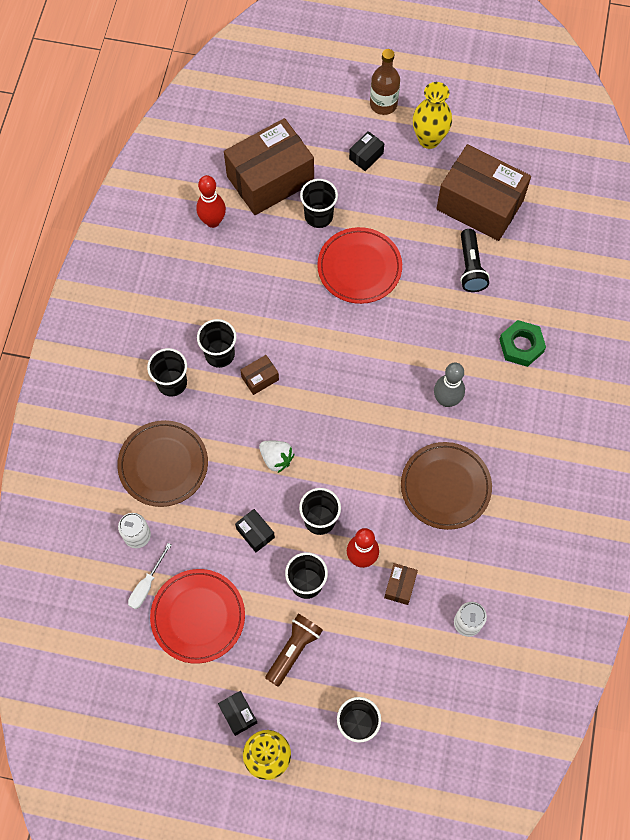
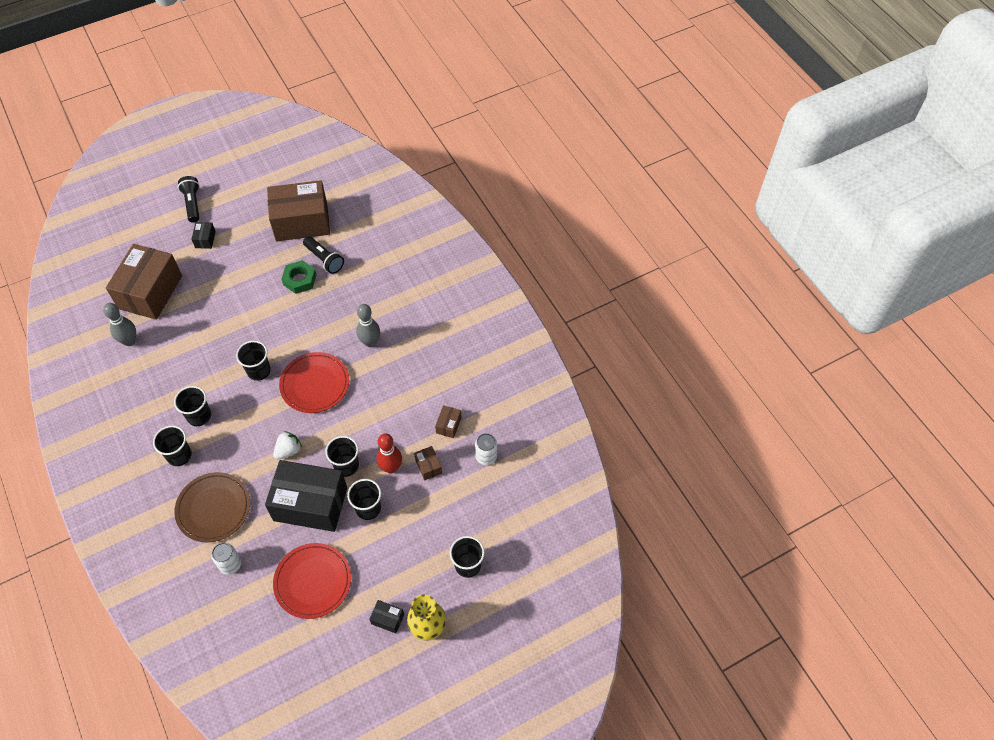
camera: 40 degrees left, 10 degrees down
(147, 585) = (261, 589): white screwdriver -> none
(213, 221) = (129, 341): red bowling pin -> grey bowling pin
(255, 533) = (310, 504): black box -> black box, size x2.48
(260, 378) = (239, 411): brown box -> brown box (448, 425)
(276, 459) = (288, 450): white strawberry -> white strawberry turned 45 degrees counterclockwise
(294, 650) = (392, 553): brown flashlight -> none
(318, 216) = (201, 292): black cup -> black cup (259, 371)
(359, 268) = (253, 305): red plate -> red plate (315, 384)
(383, 104) = (193, 204): brown bottle -> black flashlight
(429, 139) = (239, 206): yellow vase -> none
(445, 487) = (410, 391): brown plate -> none
(521, 346) = (391, 282): green nut -> green nut (299, 279)

